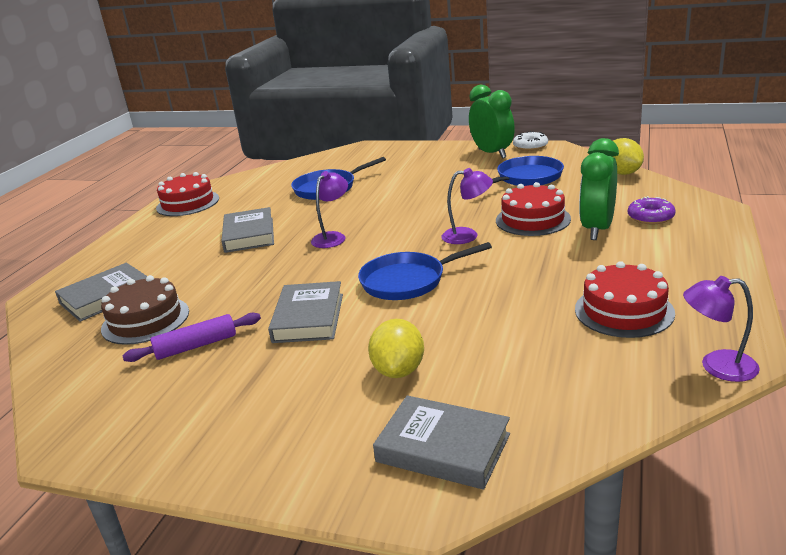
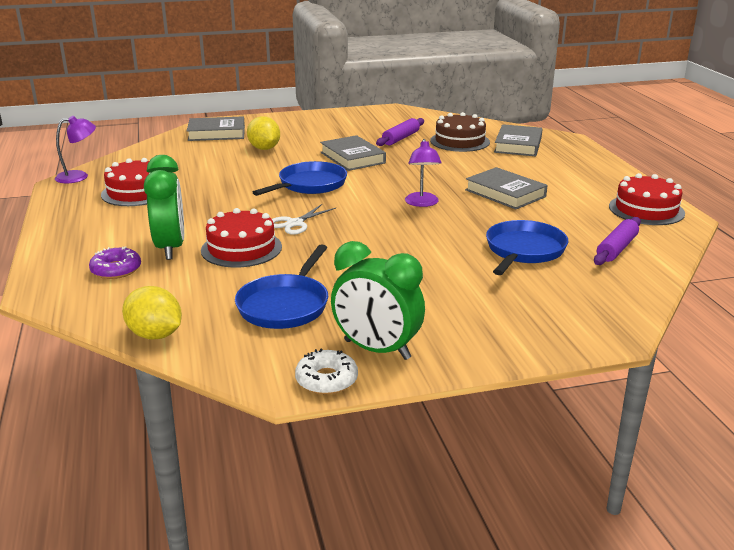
camera: 145 degrees right, 0 degrees up
(270, 181) = (616, 248): none -> purple rolling pin
(467, 235) = (295, 223): purple lamp -> white scissors

